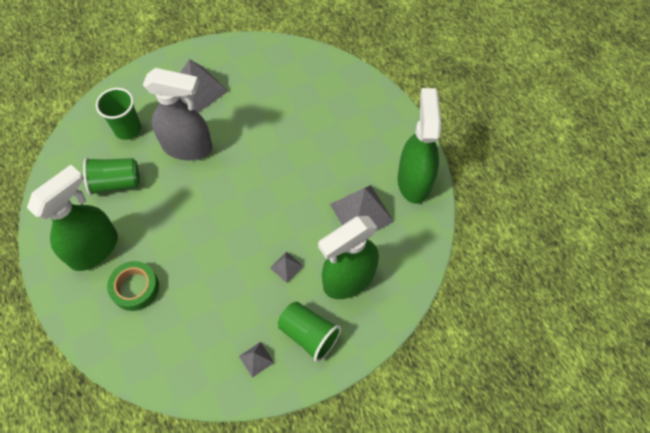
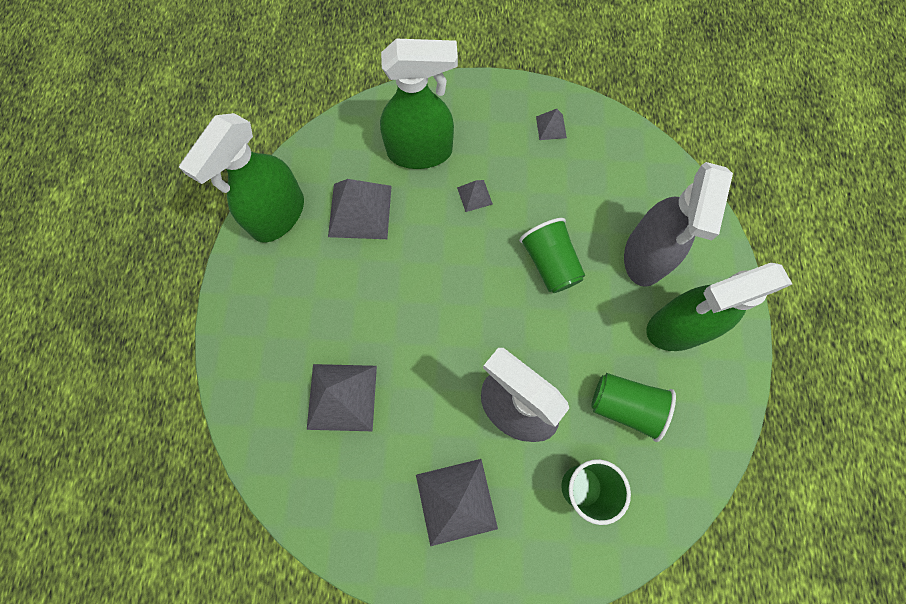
camera: 150 degrees left, 10 degrees up
(135, 288) = (645, 256): green tape -> grey spray bottle
(295, 105) = (342, 397): none -> grey pyramid
(309, 334) = (490, 123): green cup -> green cup (550, 263)

